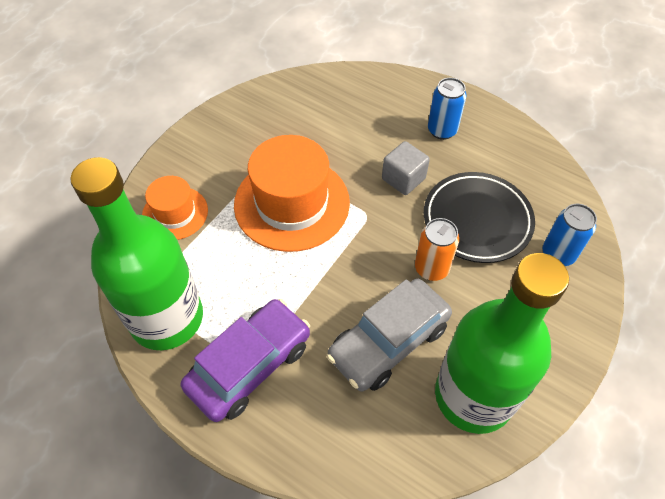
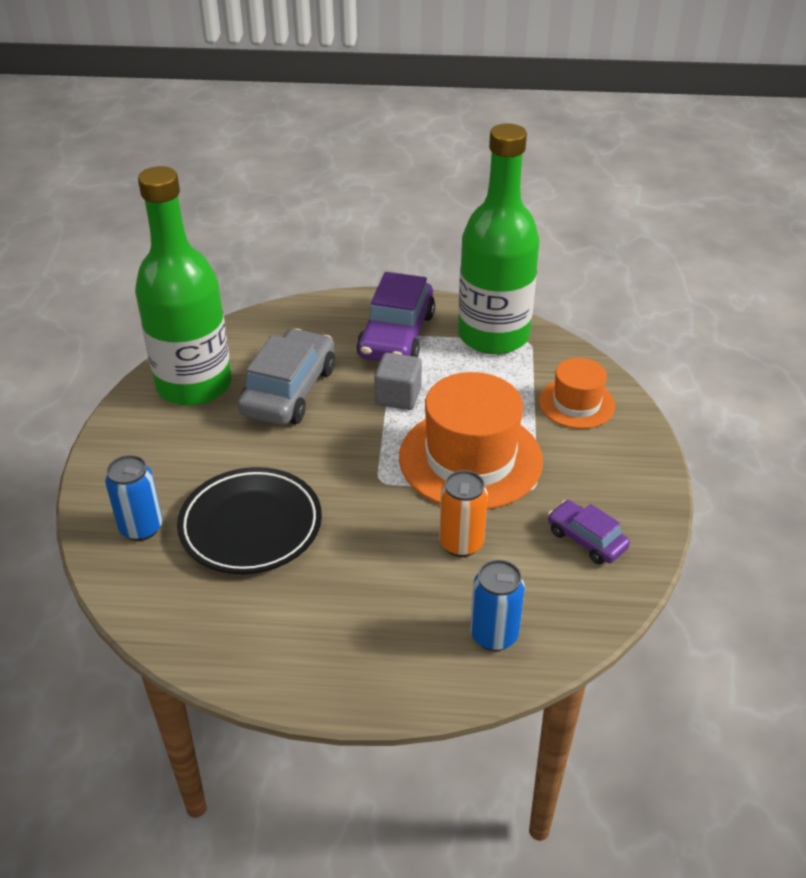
camera: 150 degrees right, 15 degrees down
(270, 118) = (586, 539): none -> purple car
(403, 179) = (364, 536): grey cube -> grey cube (398, 396)
(431, 268) = (279, 459): orange can -> orange can (461, 543)
(442, 130) = (352, 624): blue can -> blue can (494, 635)

